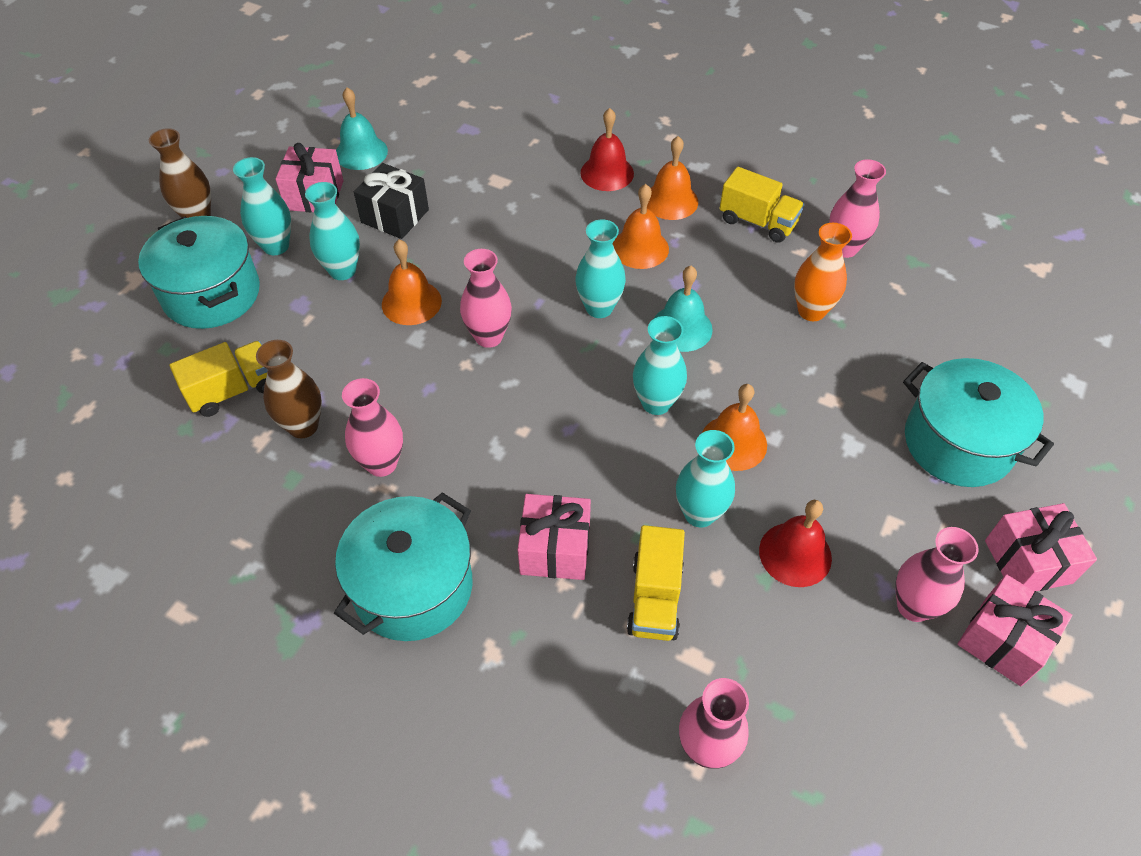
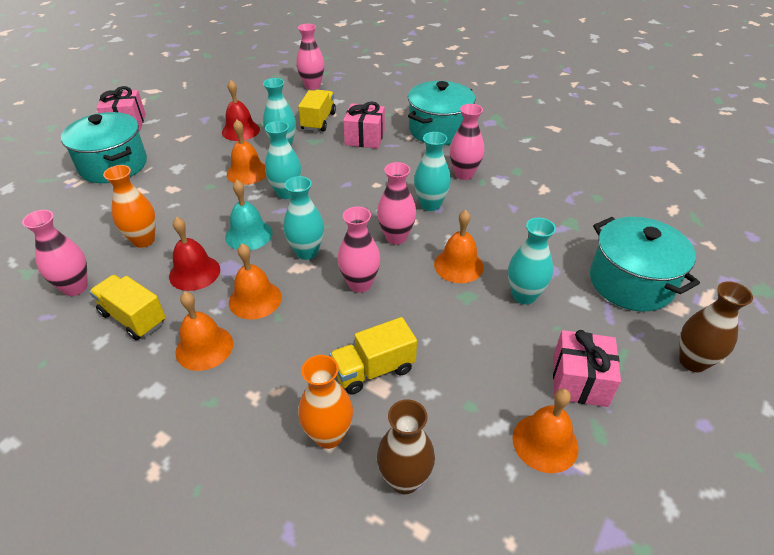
camera: 175 degrees left, 10 degrees down
(233, 390) = (576, 215): yellow truck -> yellow truck (373, 370)
(276, 246) = (595, 323): turquoise vase -> turquoise vase (430, 205)
(303, 426) = (519, 194): brown vase -> brown vase (404, 479)
(361, 152) = (545, 442): turquoise bell -> orange bell
(395, 216) = (487, 348): black gift -> none
(537, 146) = (329, 435): none -> orange vase
(607, 173) = (257, 388): red bell -> red bell (194, 272)
(913, 606) = (196, 113): pink vase -> pink vase (360, 284)
(1003, 641) = (164, 103): pink gift -> none

